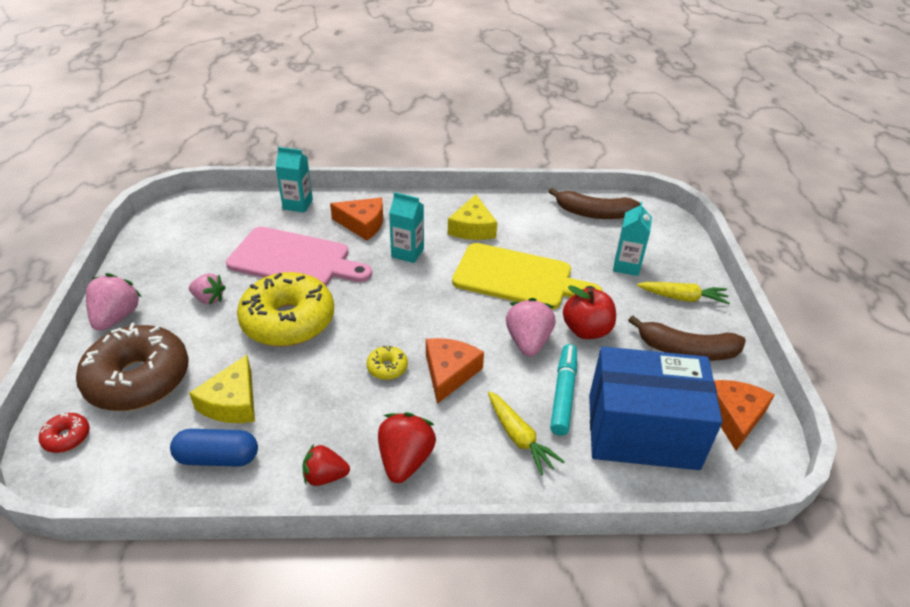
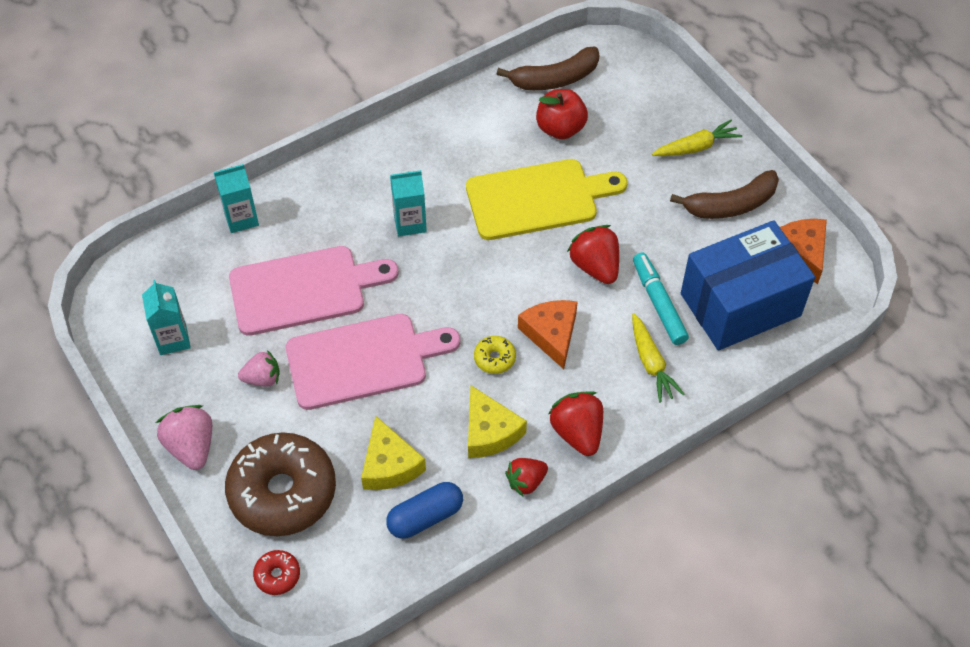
camera: 30 degrees left, 15 degrees up
(288, 321) = (363, 360): yellow donut -> pink cutting board
(362, 224) = (334, 210): orange cheese -> none
(472, 228) = (449, 158): yellow cheese -> yellow cheese (489, 431)
(519, 438) = (651, 363): yellow carrot -> yellow carrot turned 45 degrees clockwise
(528, 342) = (595, 266): pink strawberry -> red strawberry
(586, 330) = (636, 227): red apple -> red apple (560, 128)
(626, 266) = (626, 133): turquoise carton -> turquoise carton (173, 339)

